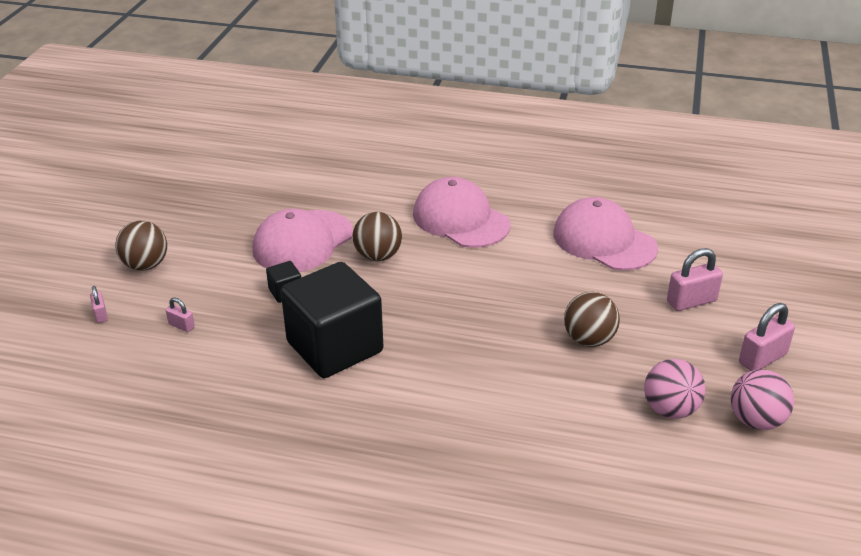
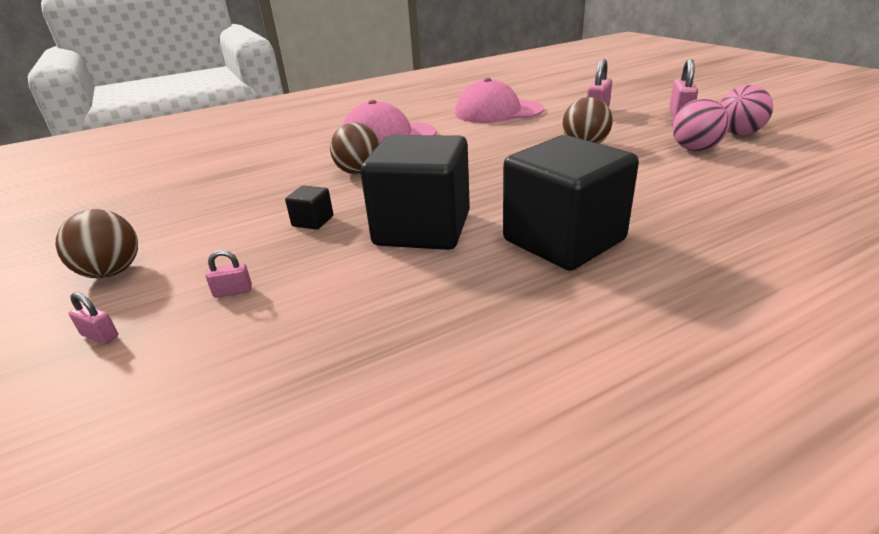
camera: 40 degrees left, 5 degrees down
(303, 242) = (276, 191): pink cap -> none
(397, 421) = (563, 240): none -> black cube

